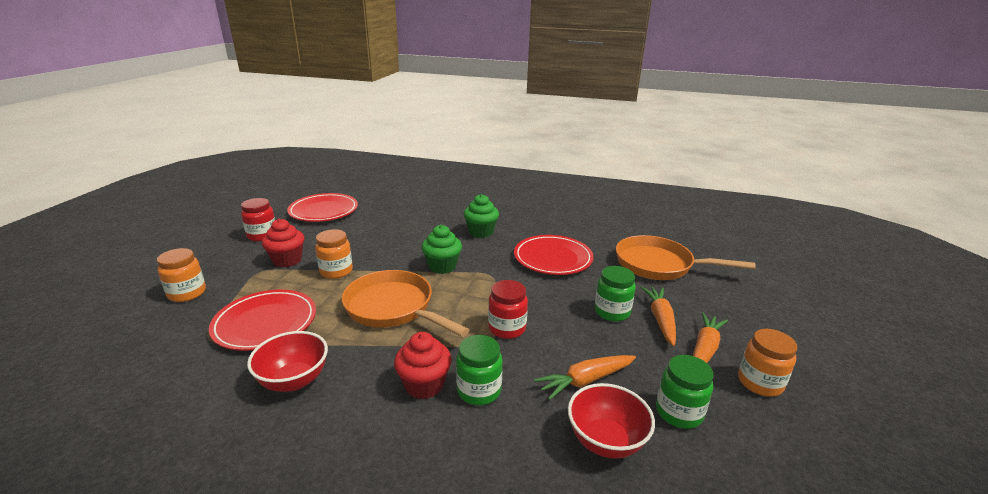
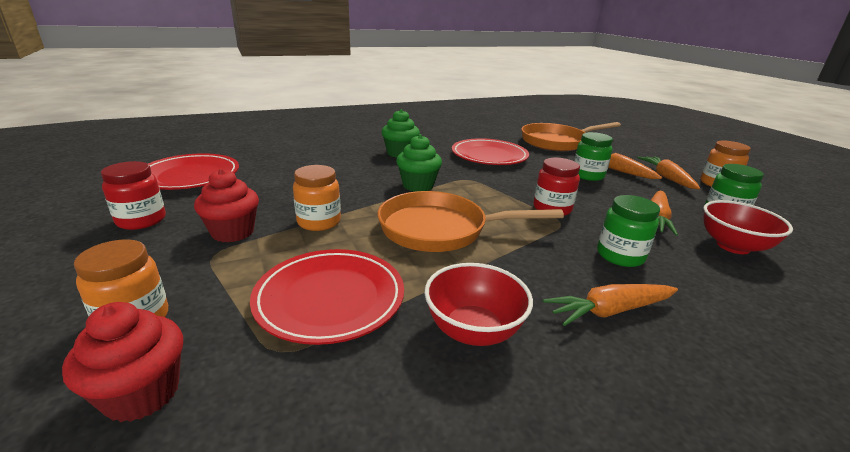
camera: 40 degrees left, 0 degrees up
(386, 419) = (609, 311): none -> orange carrot
(424, 385) = (581, 272): red cupcake -> red cupcake (142, 393)

